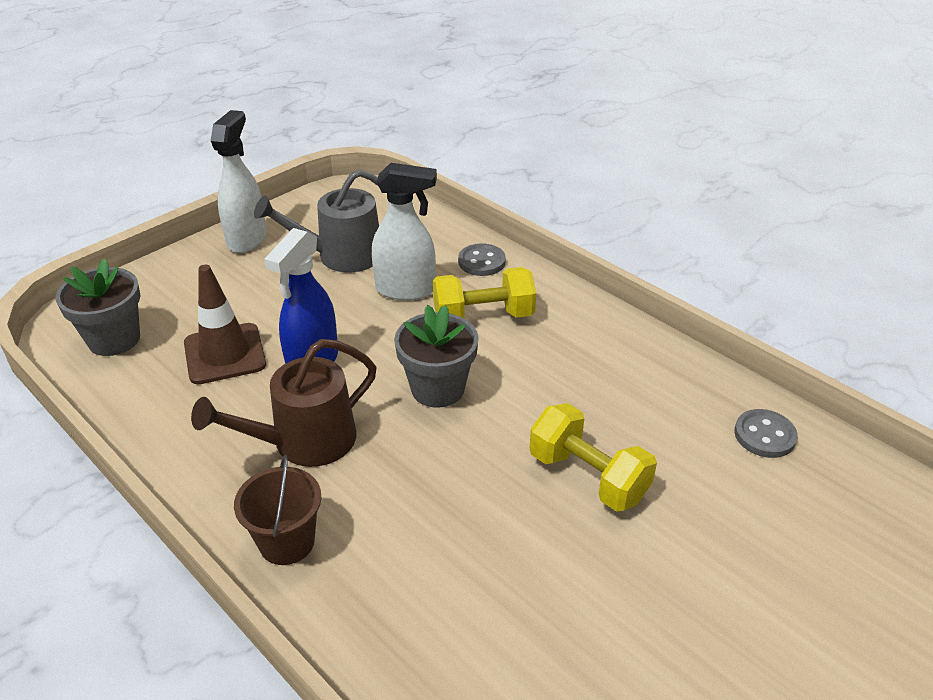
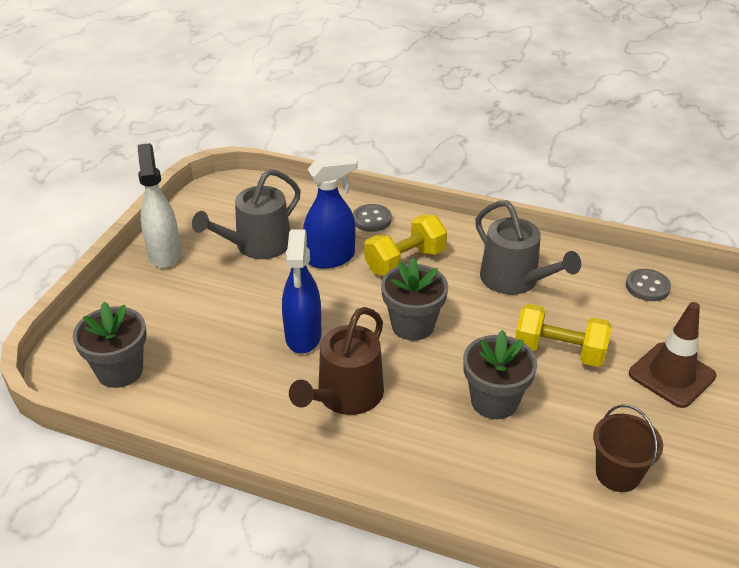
camera: 25 degrees left, 0 degrees up
(225, 354) = (226, 352): brown traffic cone -> brown traffic cone (671, 375)
(287, 542) = (390, 470): brown bucket -> brown bucket (618, 474)
(406, 290) = (331, 258): white spray bottle -> blue spray bottle
(464, 507) = (494, 401): none -> grey flower pot
(596, 375) = (514, 280): none -> grey watering can

